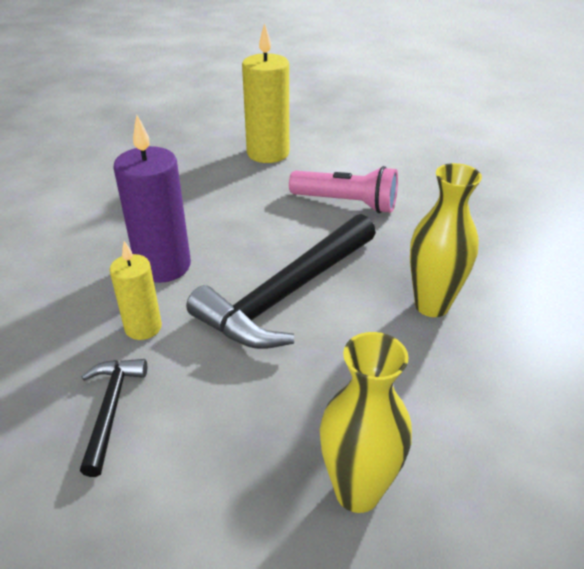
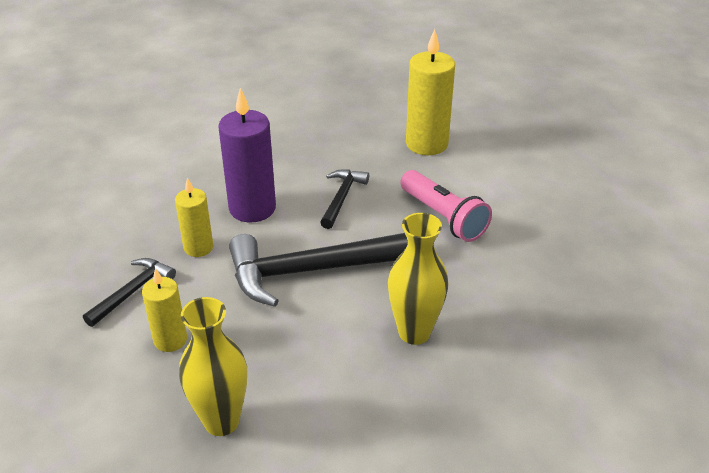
camera: 35 degrees right, 0 degrees up
(210, 437) = (170, 340): none -> yellow candle
(242, 222) = (342, 198): none -> black hammer

